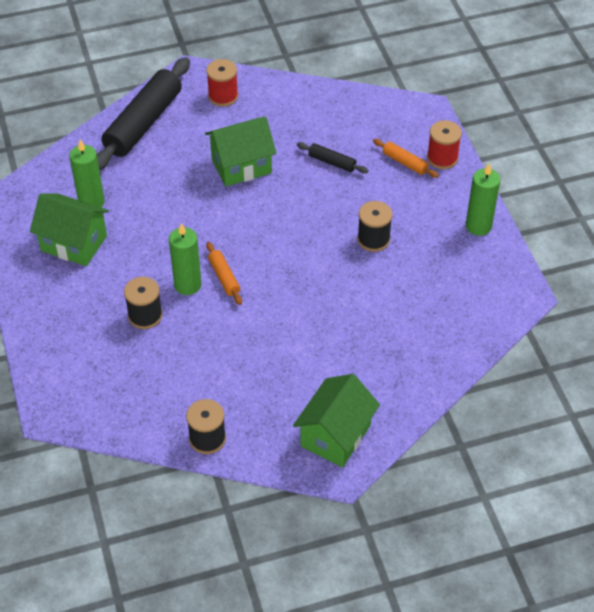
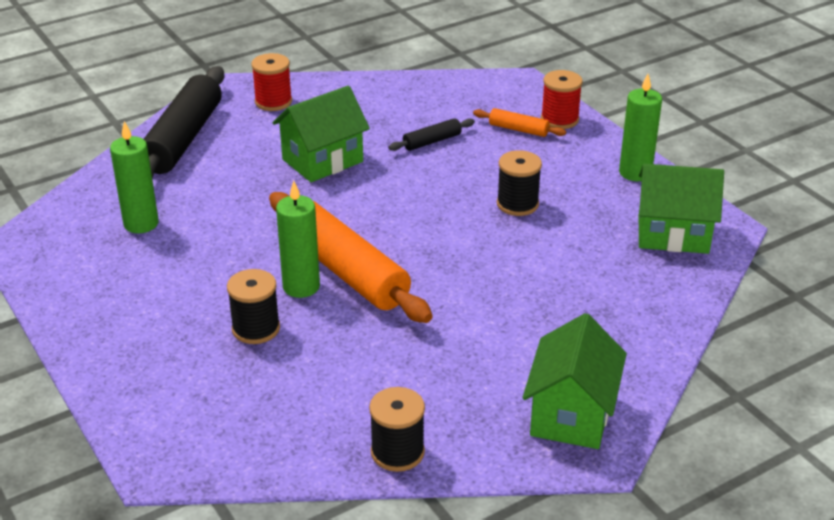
camera: 15 degrees left, 15 degrees down
(74, 243) = (130, 269): green house -> green house (673, 234)
(224, 277) = (346, 271): orange rolling pin -> orange rolling pin, size x2.25
(332, 162) = (432, 141): black rolling pin -> black rolling pin turned 45 degrees counterclockwise

